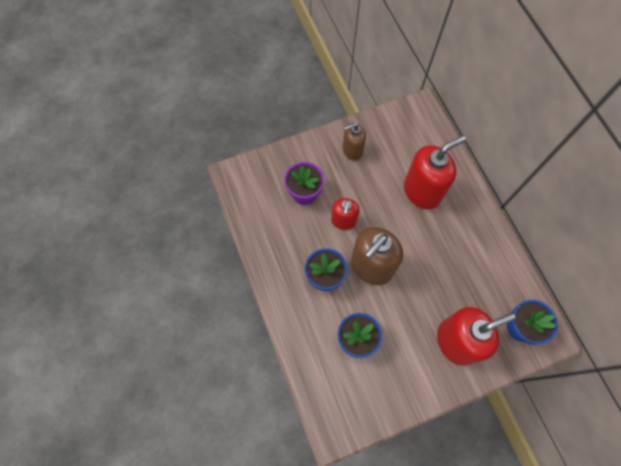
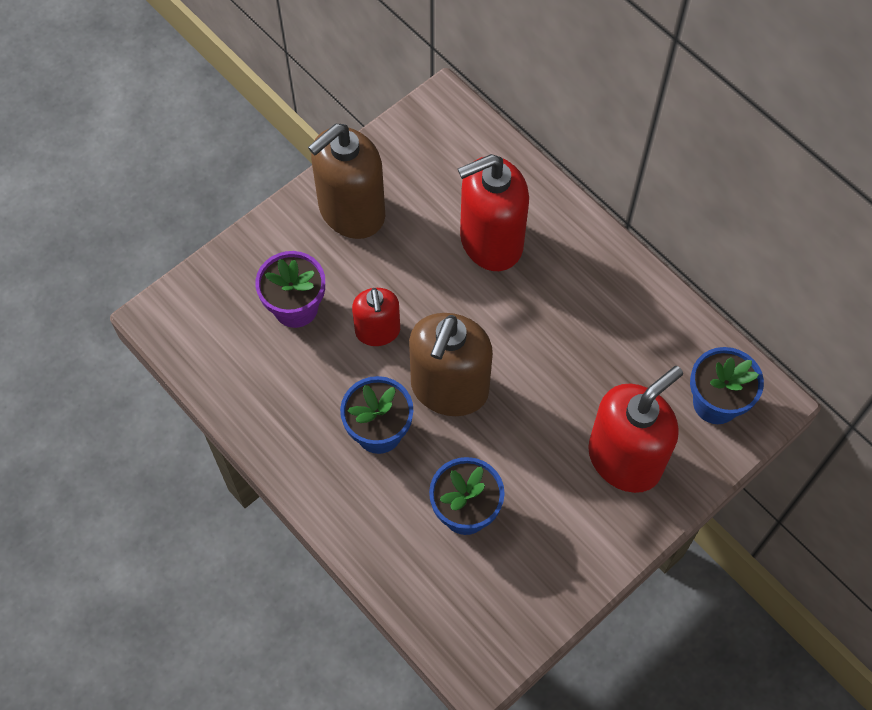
camera: 20 degrees left, 5 degrees down
(352, 150) = (351, 211): brown soap dispenser -> brown soap dispenser, size x1.72
(422, 191) = (490, 241): red soap dispenser -> red soap dispenser turned 150 degrees counterclockwise

